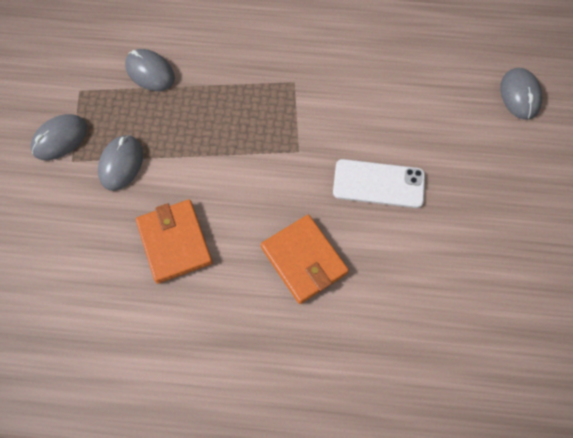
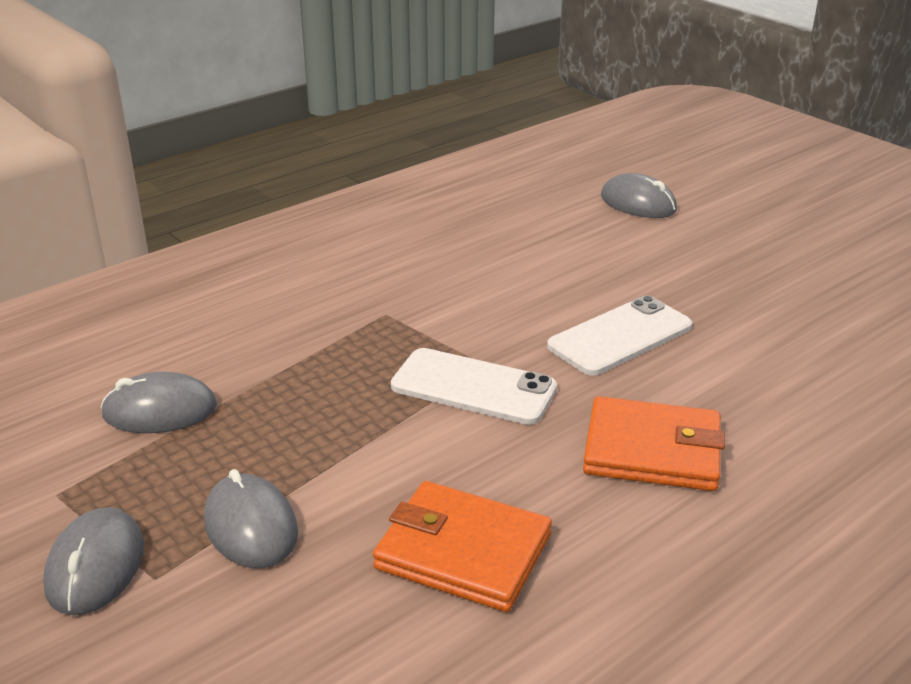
camera: 45 degrees left, 35 degrees down
(277, 160) = (473, 387): none -> white phone

